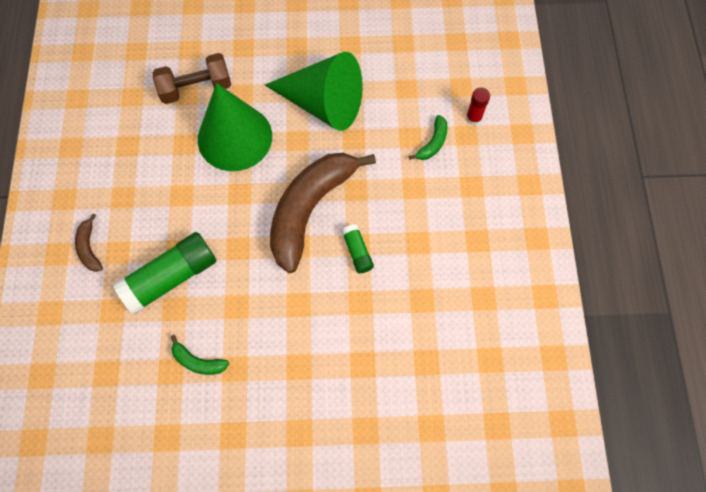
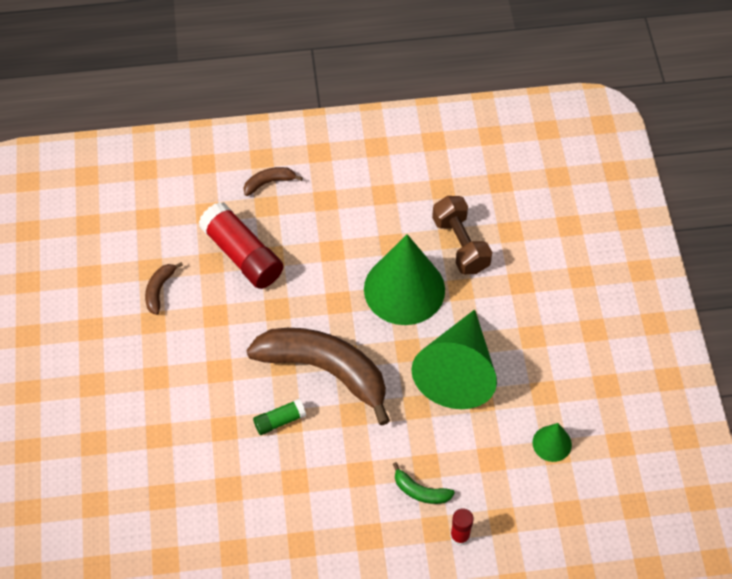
camera: 85 degrees right, 10 degrees down
(171, 277) = (242, 255): green glue stick -> red glue stick
(198, 361) = (159, 290): green banana -> brown banana
(396, 44) = (552, 443): none -> green cone

